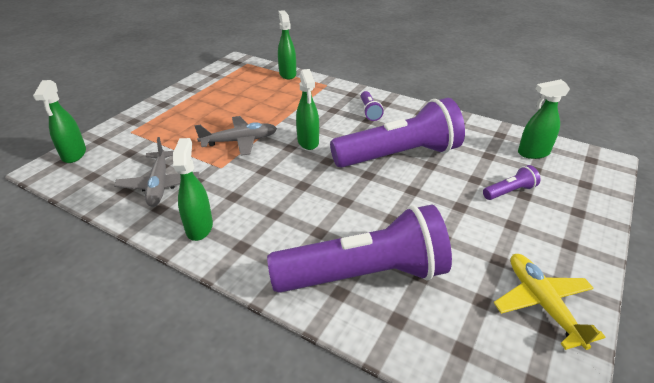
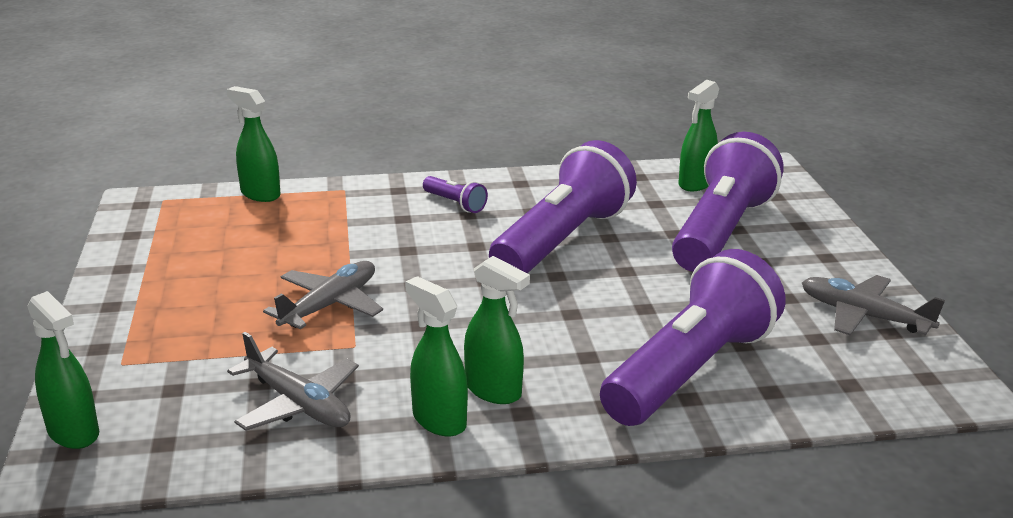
camera: 40 degrees left, 10 degrees down
(308, 142) = (428, 269): green spray bottle -> green spray bottle (493, 390)
(509, 191) = (720, 231): purple flashlight -> purple flashlight, size x2.46
(542, 304) = (864, 316): yellow plane -> grey plane

